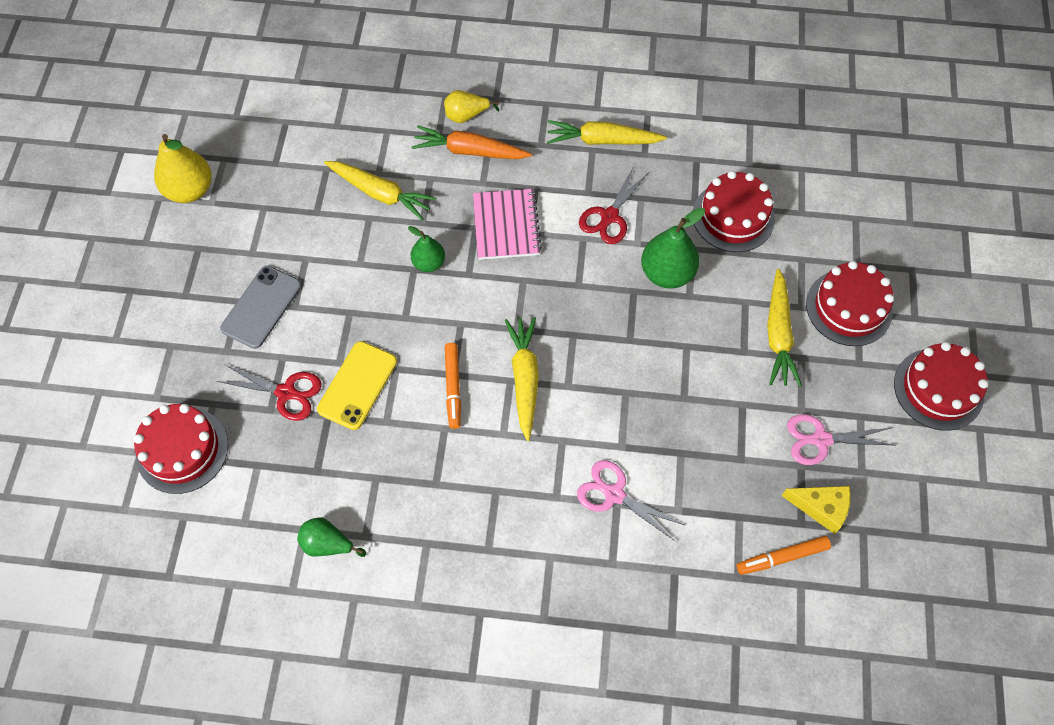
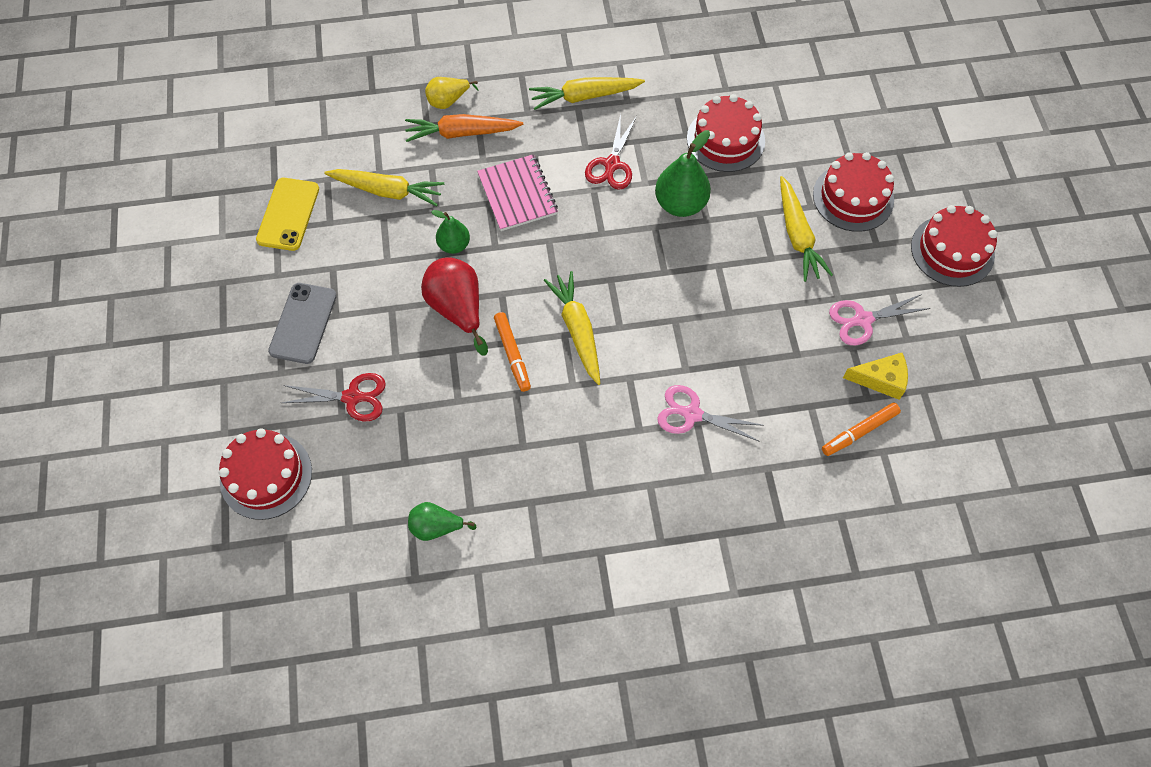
camera: 15 degrees left, 0 degrees up
(190, 190) = (196, 229): yellow pear -> none
(357, 385) = (420, 374): yellow phone -> yellow phone (288, 214)
(413, 328) = (457, 309): none -> red pear

